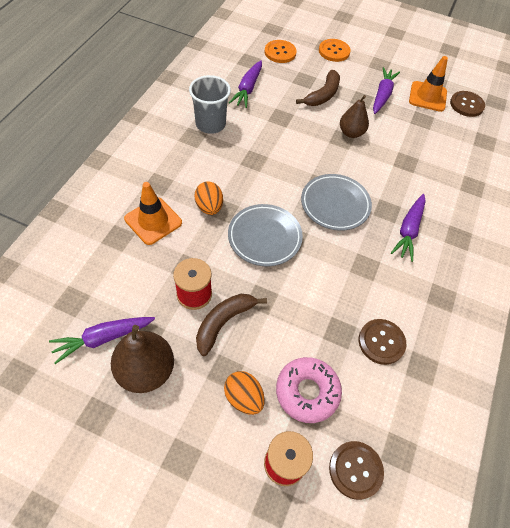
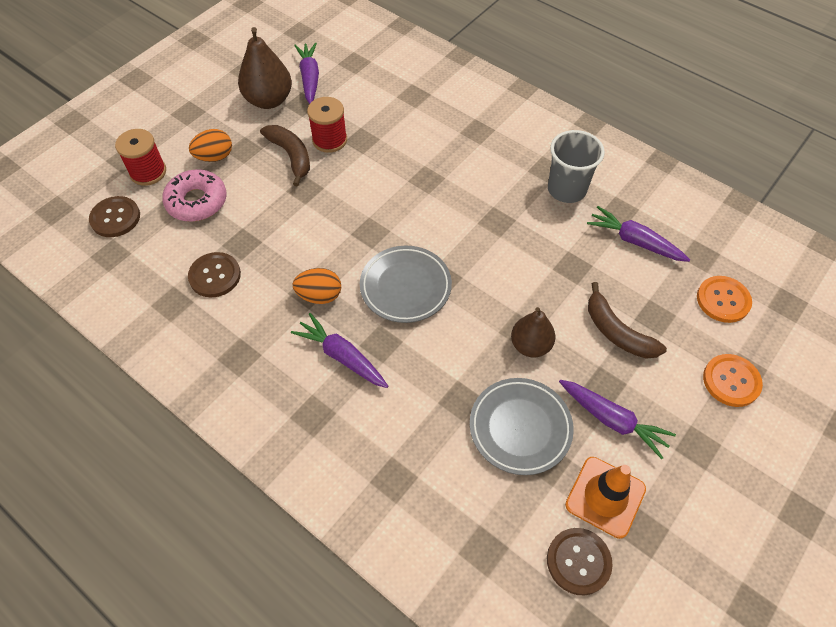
camera: 110 degrees right, 0 degrees up
(153, 221) = (427, 121): orange traffic cone -> none
(209, 207) = (433, 167): orange egg -> orange egg (319, 295)
(264, 237) = (378, 207): grey plate -> grey plate (520, 428)

